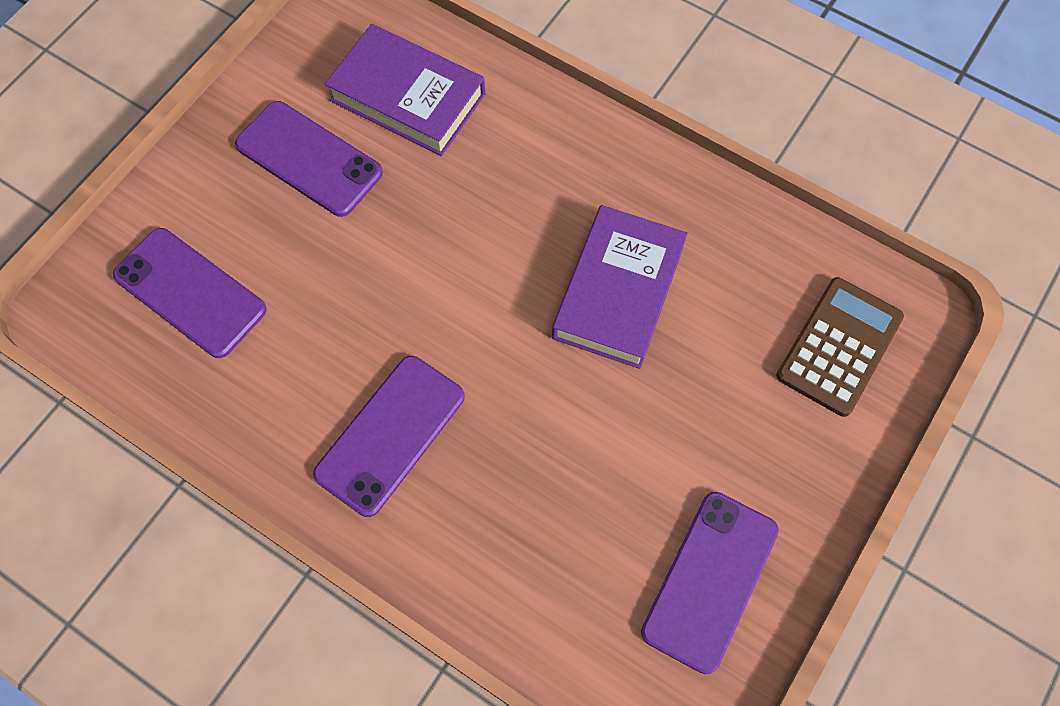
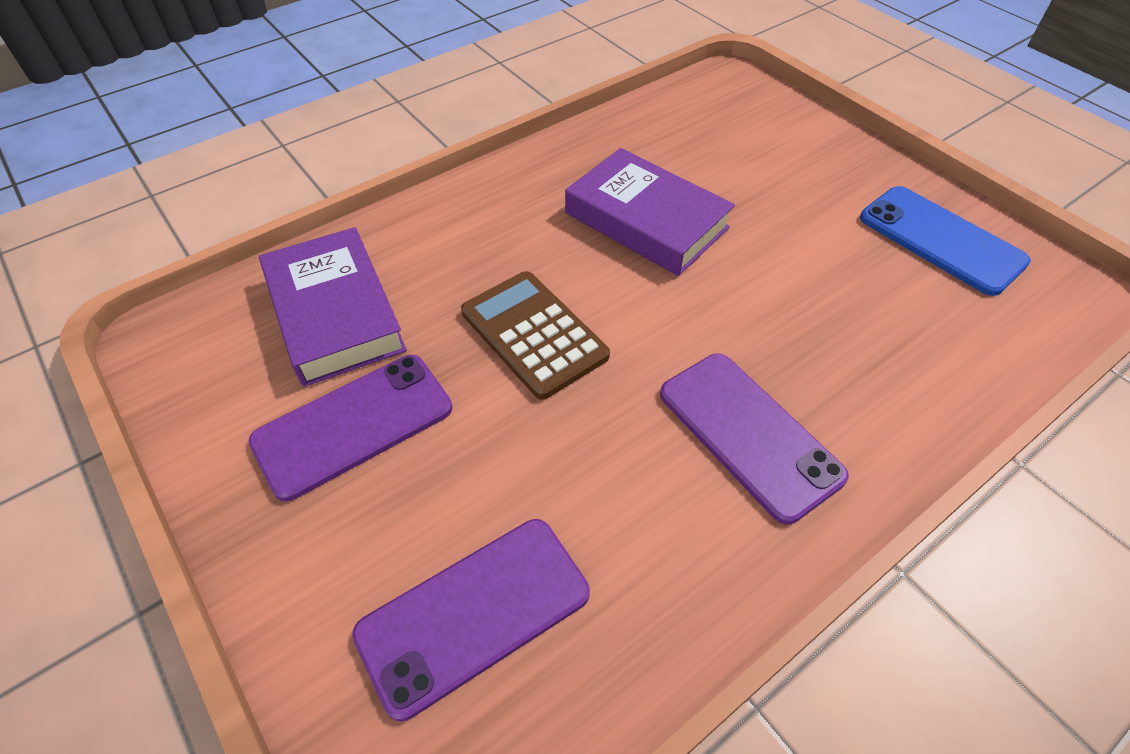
camera: 70 degrees left, 15 degrees down
(408, 97) = (335, 313): purple book -> purple book turned 75 degrees counterclockwise
(710, 581) = (941, 240): purple phone -> blue phone
(839, 346) = (744, 118): brown calculator -> brown calculator (533, 334)

